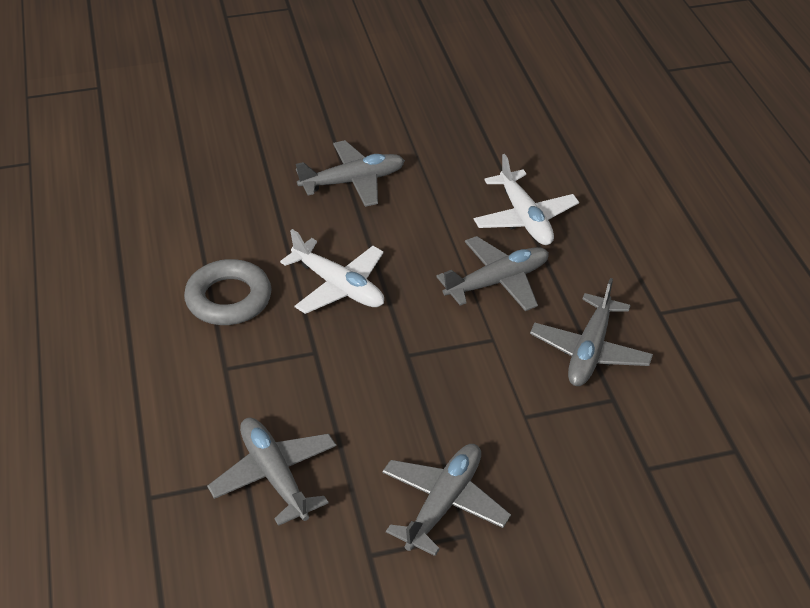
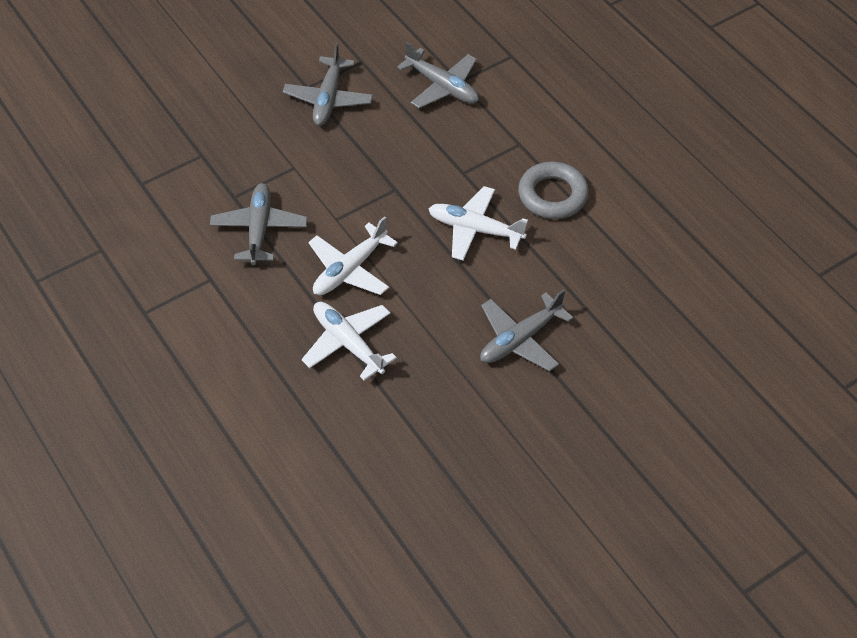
camera: 160 degrees right, 10 degrees up
(498, 282) = (349, 270): grey plane -> white plane

